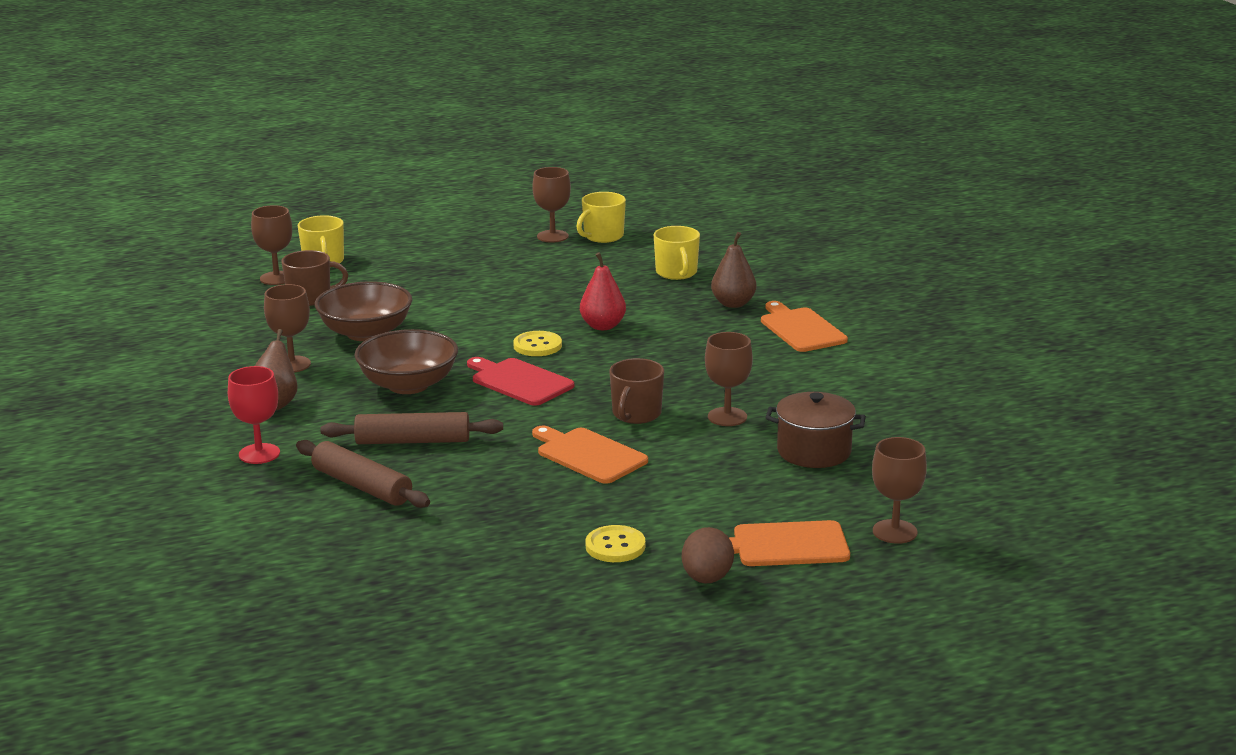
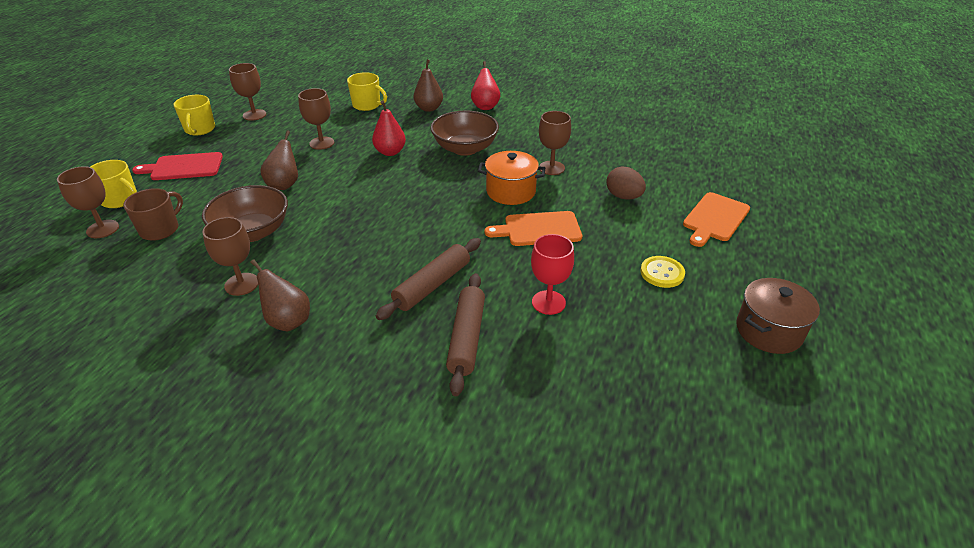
camera: 50 degrees left, 15 degrees up
(259, 454) = (352, 366): red goblet -> red goblet (548, 302)
(362, 486) = (466, 338): brown rolling pin -> brown rolling pin turned 75 degrees counterclockwise
(408, 385) = (353, 250): brown bowl -> brown bowl (465, 148)
(458, 309) = (284, 184): none -> brown pear
(519, 381) = (413, 209): red cutting board -> red cutting board (183, 167)
(537, 346) = (378, 182): yellow button -> none
(603, 236) = (285, 103): yellow mug -> yellow mug (200, 129)
(636, 414) = (511, 192): brown mug -> orange pot
(707, 579) = (730, 260): brown egg -> brown egg (623, 197)
(800, 329) = (485, 106): orange cutting board -> red pear
(814, 451) = (621, 163): brown pot -> brown pot (768, 331)
(894, 532) = (730, 183): brown goblet -> brown goblet (322, 143)

